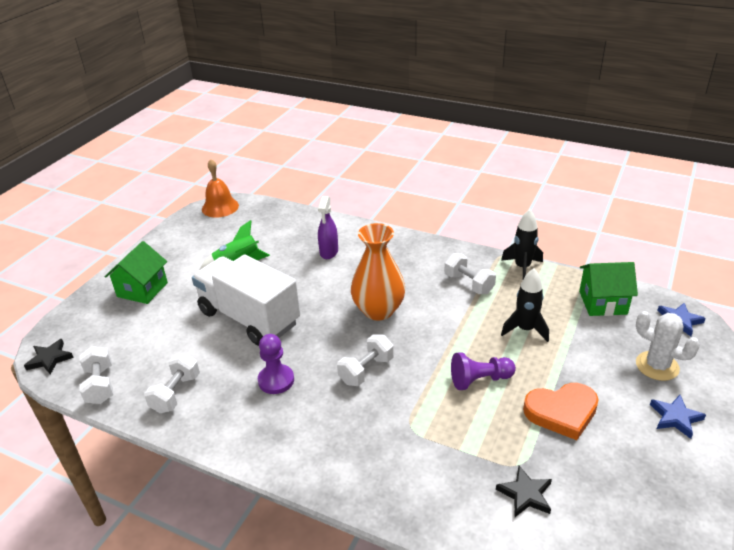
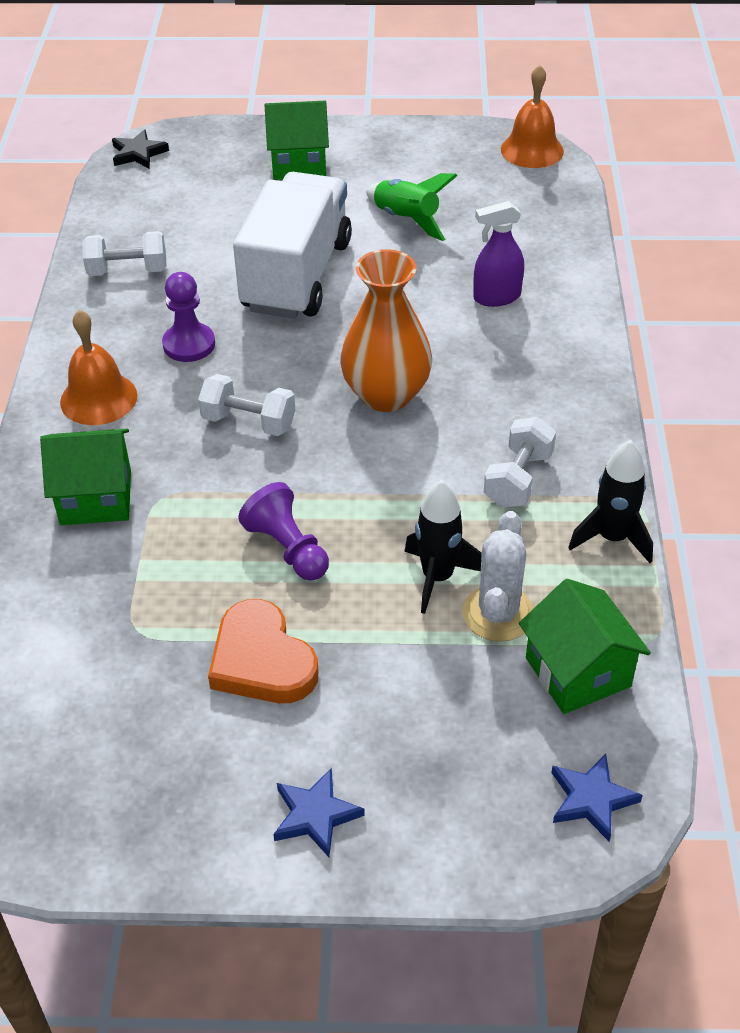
camera: 65 degrees right, 10 degrees up
(100, 385) = (114, 209): white dumbbell -> none
(297, 437) = (98, 398): none -> orange bell
(393, 460) = (96, 497): none -> green house
(525, 494) = (85, 648): black star -> none
(657, 366) = (437, 776): white cactus -> white cactus (498, 613)

